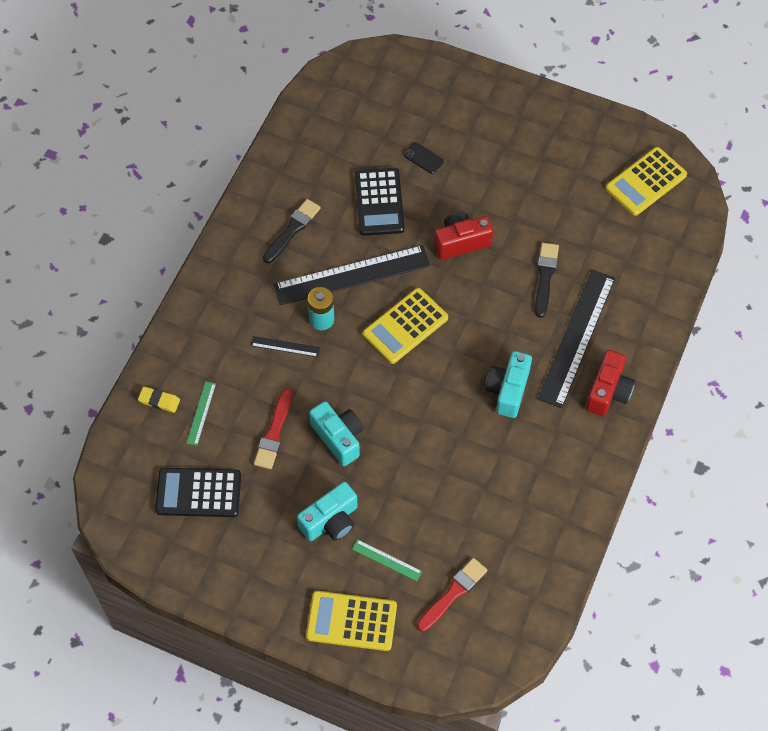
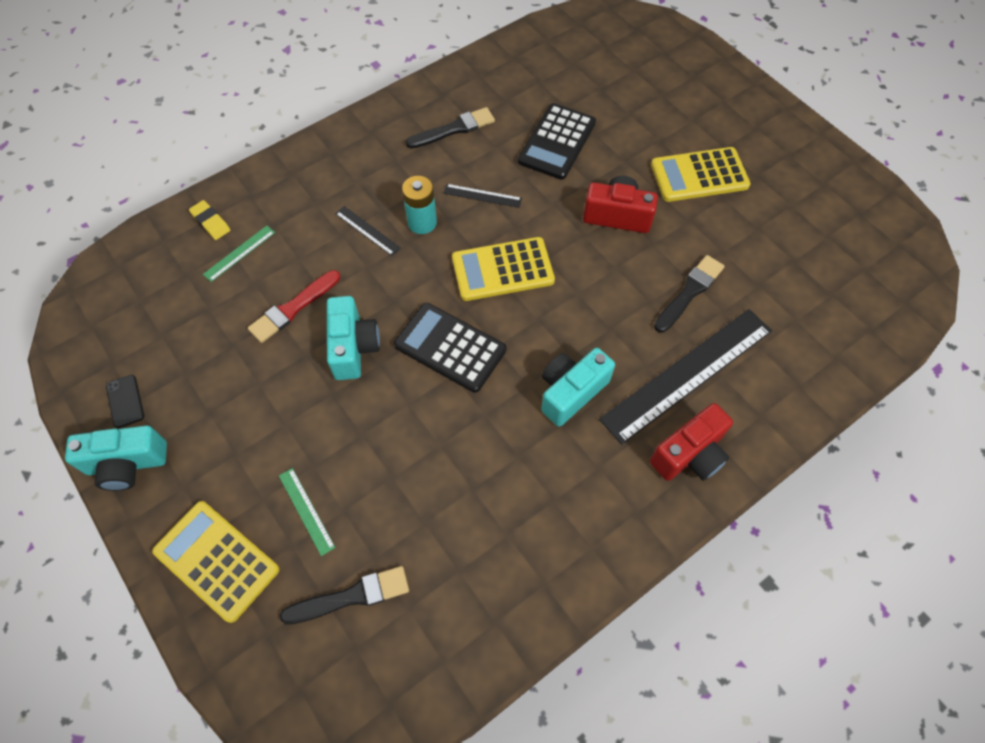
camera: 30 degrees right, 0 degrees up
(198, 493) = (175, 329): black calculator -> black calculator (450, 347)
(331, 521) = (280, 432): turquoise camera -> turquoise camera (127, 464)
(352, 275) = (482, 196): black ruler -> black ruler, size x0.43
(423, 158) = (629, 122): black phone -> black phone (125, 401)
(453, 593) = (351, 596): red brush -> black brush
(646, 182) = (866, 248): yellow calculator -> yellow calculator (699, 175)

